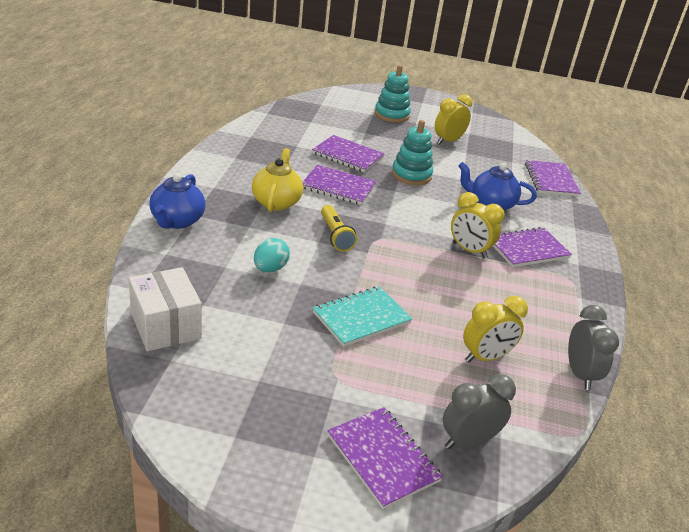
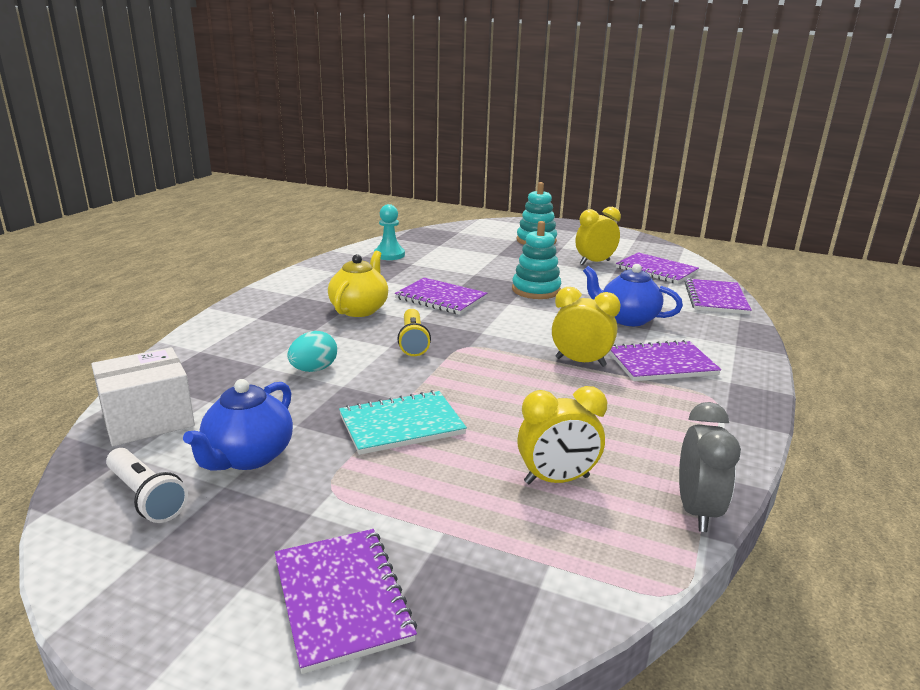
camera: 15 degrees right, 10 degrees down
(165, 326) = (148, 420): white box -> white box turned 75 degrees clockwise
(177, 221) = (234, 322): blue teapot -> blue teapot (248, 457)
(207, 394) = (146, 497): none -> white flashlight
(272, 135) = (389, 255): none -> turquoise pawn
(347, 155) = (467, 272): purple notebook -> purple notebook (656, 270)
(468, 441) = (486, 587): grey clock -> none
(469, 250) = (580, 362): yellow clock -> yellow clock turned 150 degrees clockwise

